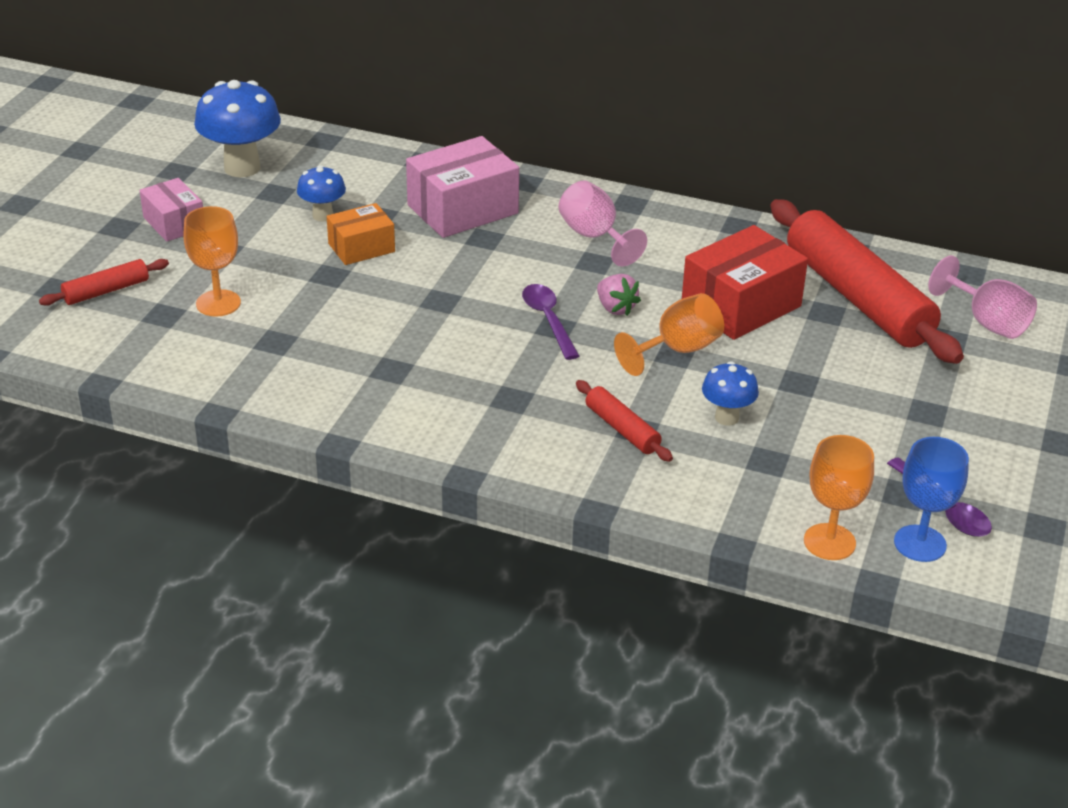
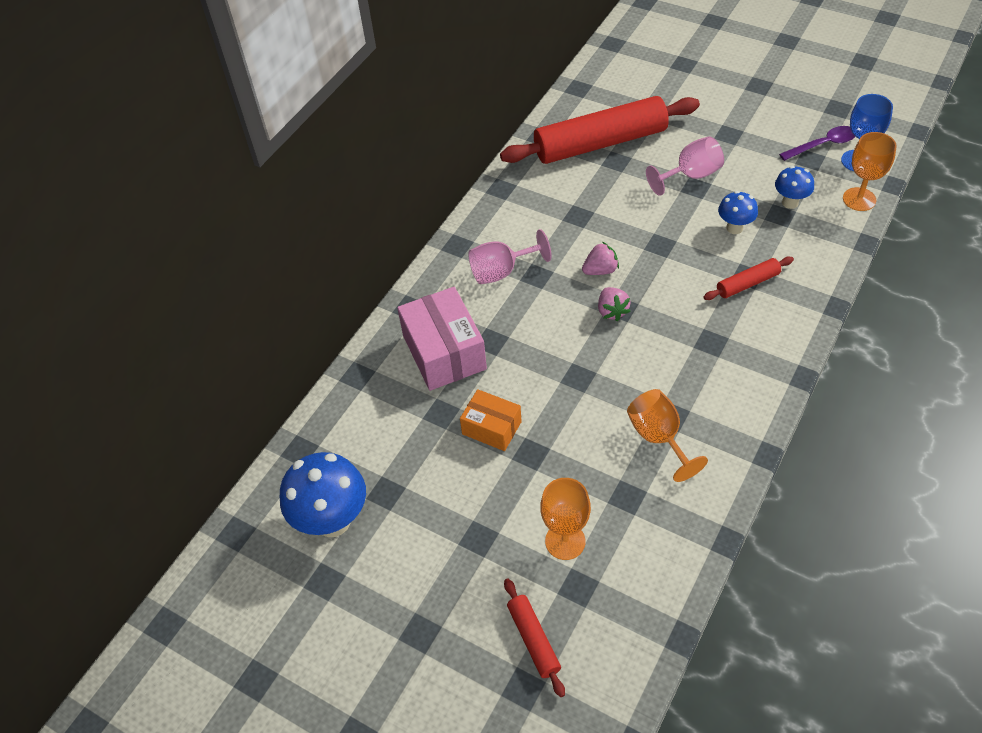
camera: 75 degrees left, 15 degrees up
(174, 223) = (423, 581): pink box -> none
(323, 215) = (434, 455): blue mushroom -> blue mushroom (790, 202)
(361, 247) = (491, 428): orange box -> orange box turned 45 degrees counterclockwise
(548, 320) = (612, 311): purple spoon -> pink strawberry
(678, 350) = (655, 242): orange goblet -> orange goblet (659, 437)
(741, 305) = (604, 202): red box -> none
(987, 322) = (634, 90): pink goblet -> pink goblet (691, 175)

